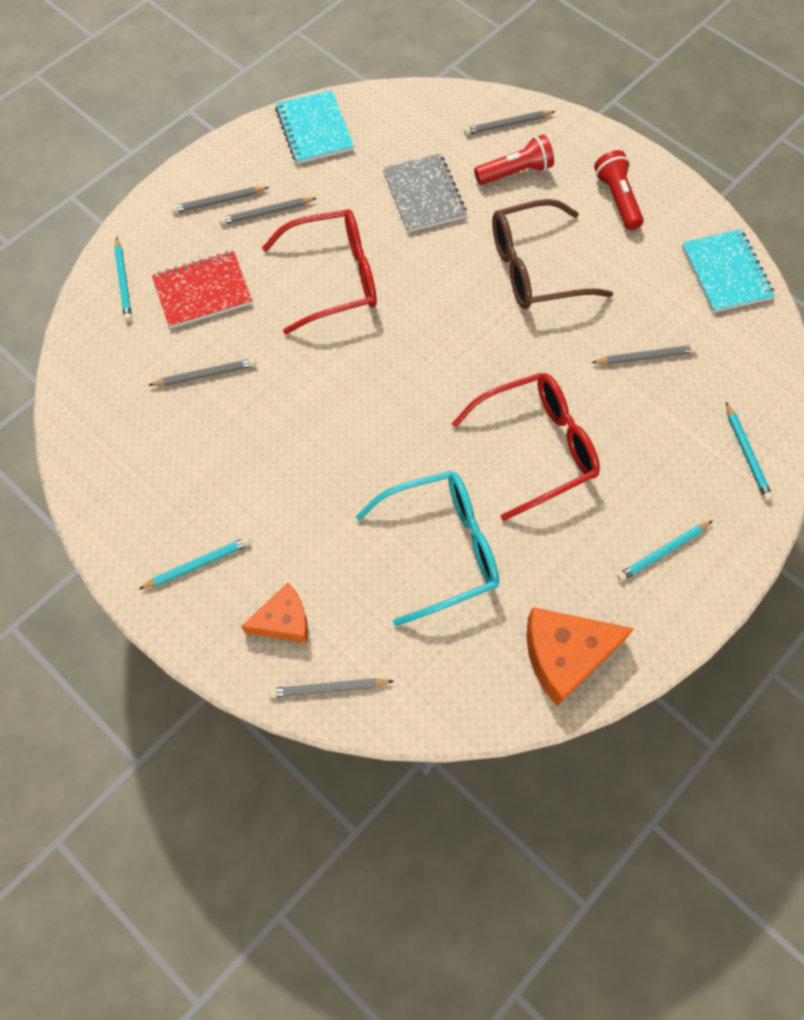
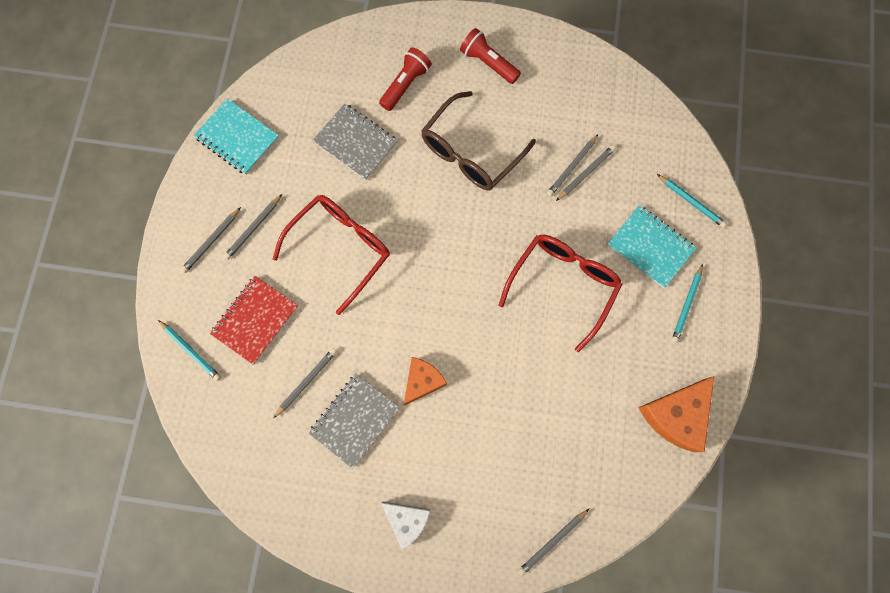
camera: 35 degrees left, 10 degrees up
(198, 564) = (407, 520): turquoise pencil -> white cheese
(223, 438) = (354, 420): none -> grey notebook
(283, 621) = (491, 518): orange cheese -> orange cheese (422, 381)
(442, 548) = (554, 397): turquoise glasses -> none
(507, 125) = (373, 49): grey pencil -> grey pencil (572, 167)
(725, 273) = (594, 76): turquoise notebook -> turquoise notebook (650, 247)

